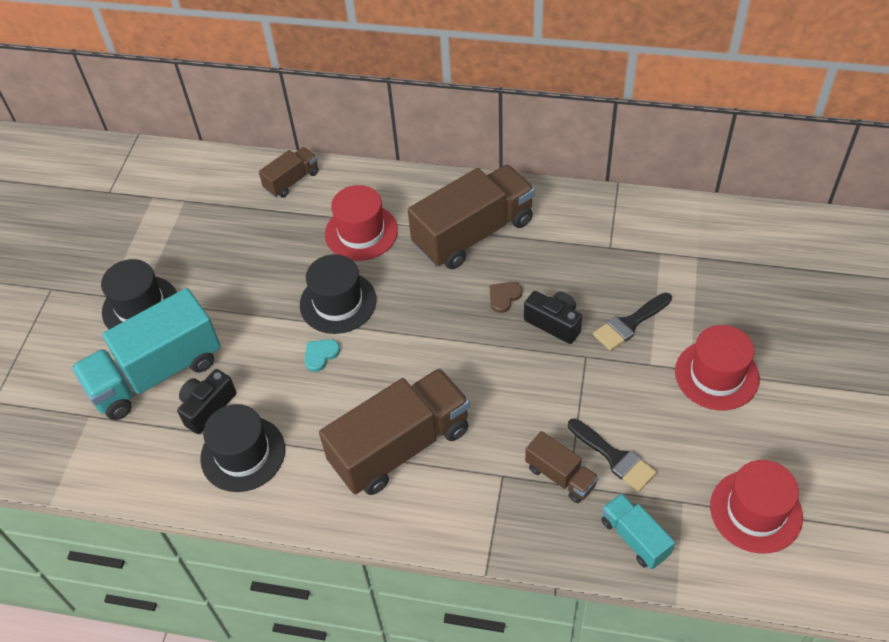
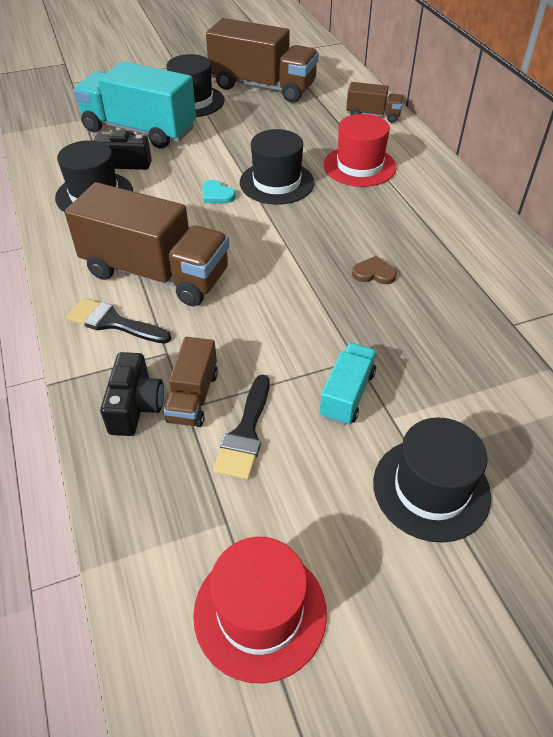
camera: 55 degrees right, 5 degrees down
(320, 355) = (217, 194): turquoise heart -> turquoise heart turned 150 degrees counterclockwise
(473, 233) = (426, 226): brown truck -> brown truck (263, 87)
(554, 323) = (376, 319): black camera -> black camera (135, 406)
(629, 324) = (430, 379): black brush -> black brush (113, 322)
(634, 538) = (151, 493): turquoise truck -> turquoise truck (347, 394)
(716, 375) = (431, 488): red hat -> black hat

